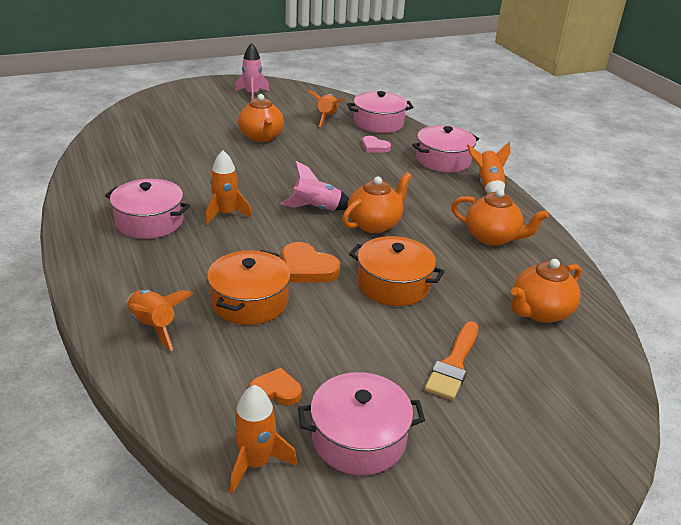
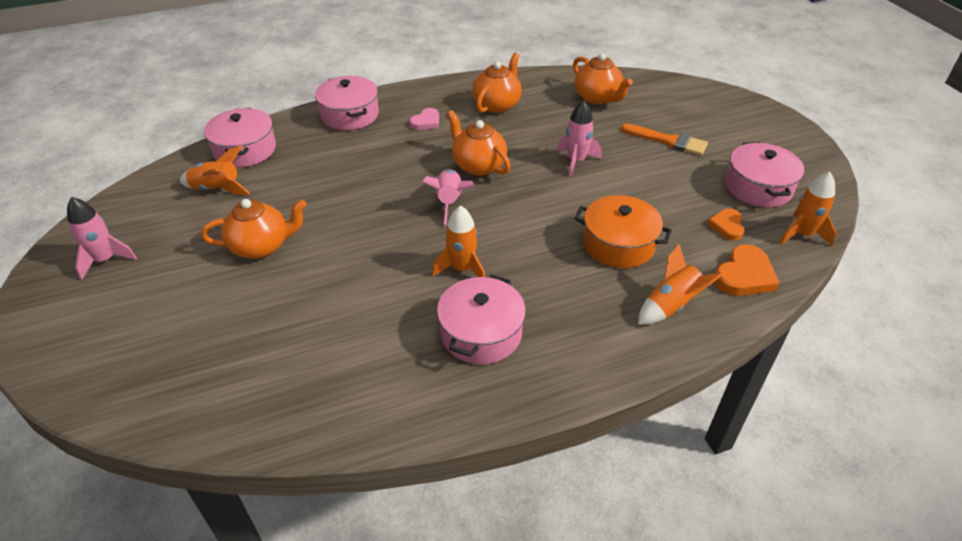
camera: 85 degrees left, 10 degrees up
(307, 268) = (559, 209): orange heart -> orange heart (744, 275)
(374, 147) = (309, 156): pink heart -> pink heart (426, 122)
(393, 284) = (576, 161): orange pot -> pink rocket
(488, 186) = (406, 96): orange rocket -> none

